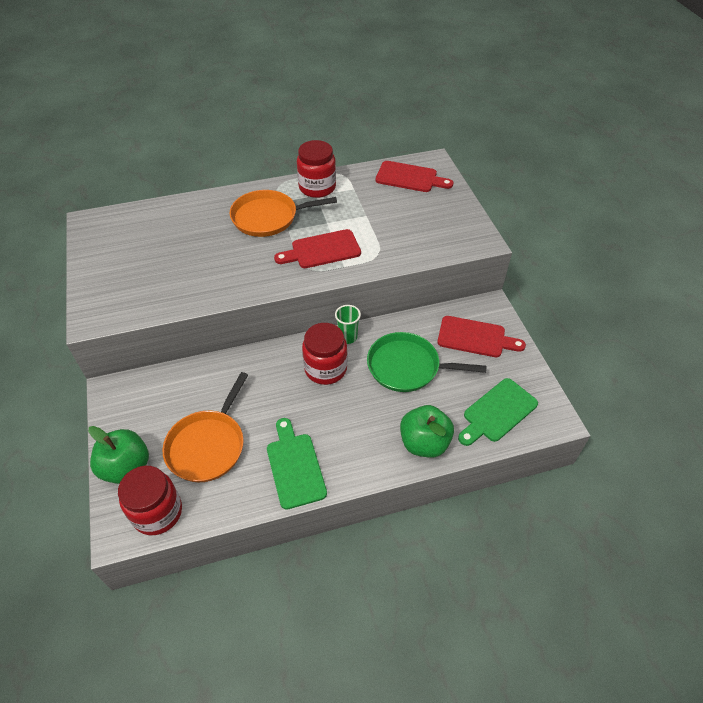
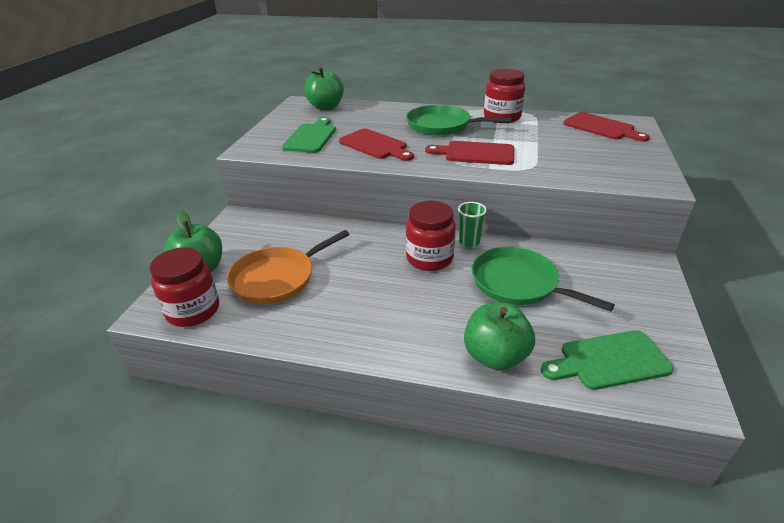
camera: 30 degrees right, 15 degrees down
(126, 222) = (326, 107): none -> green apple
(268, 217) = (442, 125): orange pan -> green pan
(295, 466) = (340, 323): green cutting board -> green cutting board (311, 137)
(475, 338) = (617, 283): red cutting board -> red cutting board (375, 145)

